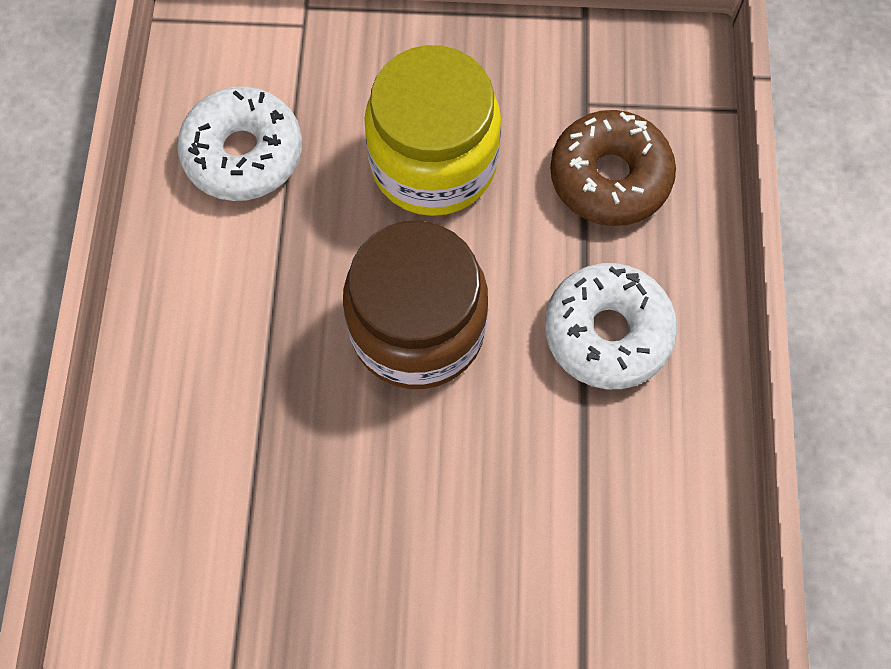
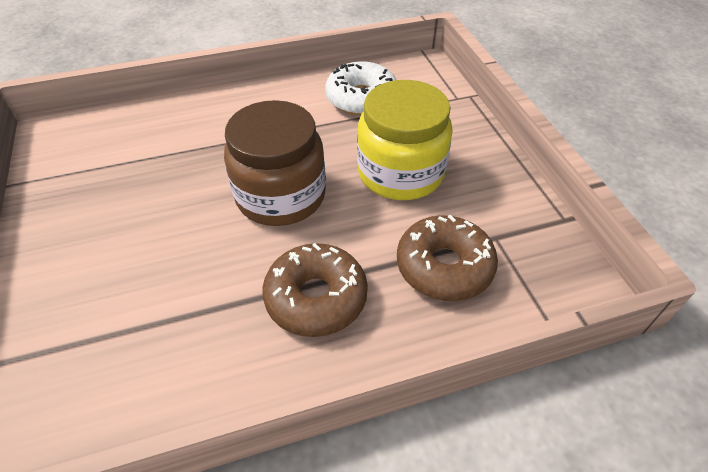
camera: 70 degrees right, 20 degrees down
(607, 332) = (316, 298): white donut -> brown donut

